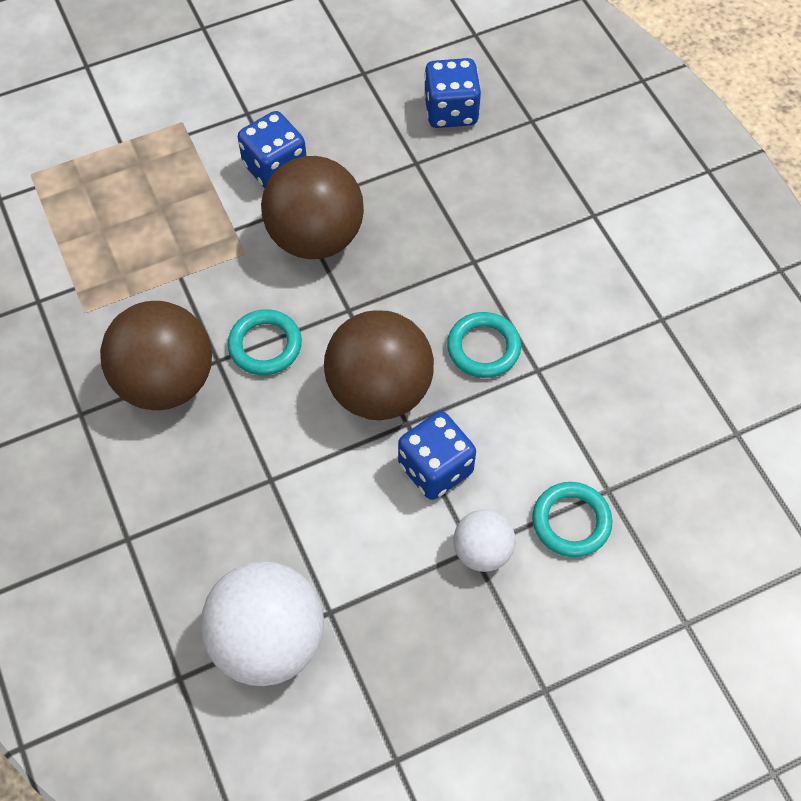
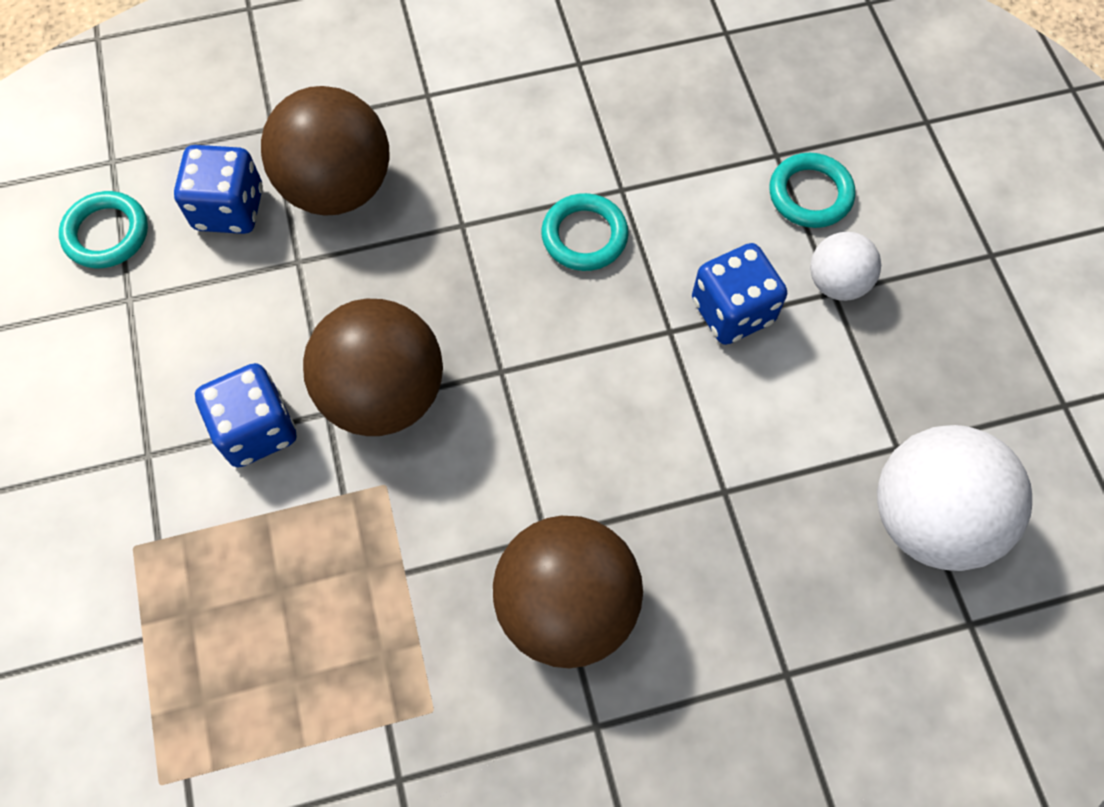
camera: 80 degrees left, 5 degrees up
(265, 345) = (535, 475): turquoise ring -> turquoise ring (106, 233)
(379, 391) = (623, 353): brown ball -> brown ball (337, 187)

